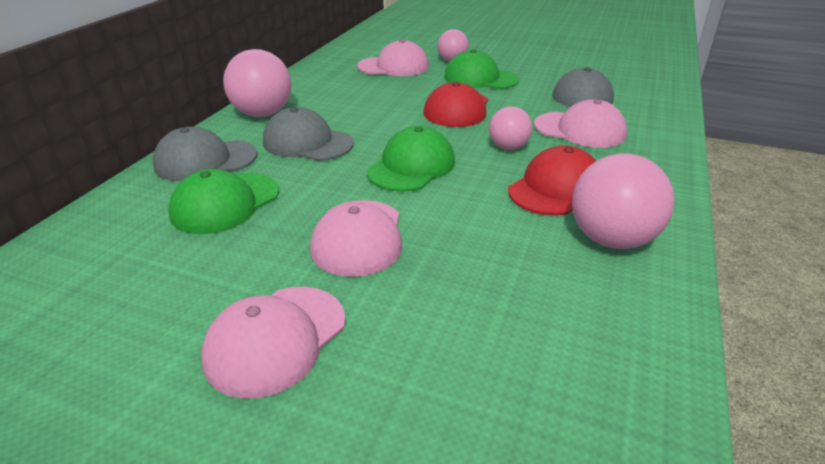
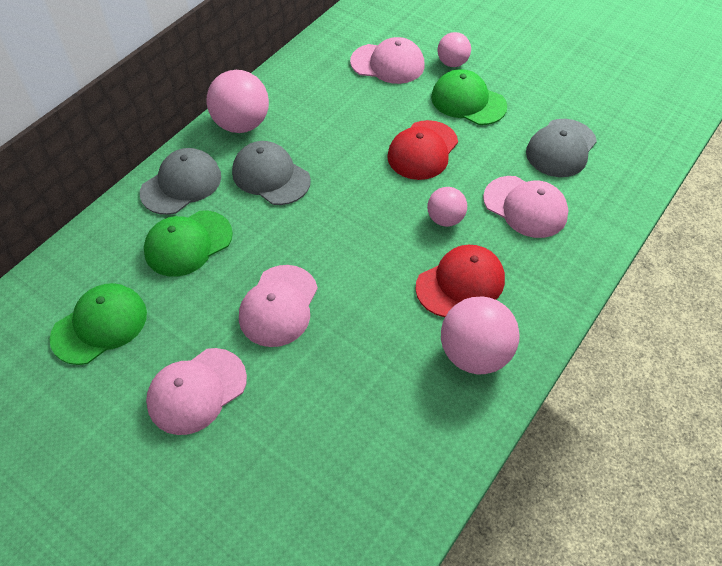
camera: 15 degrees right, 20 degrees up
(205, 160) = (181, 184): grey cap -> grey cap turned 135 degrees clockwise
(411, 166) = (349, 228): green cap -> green cap (100, 325)

